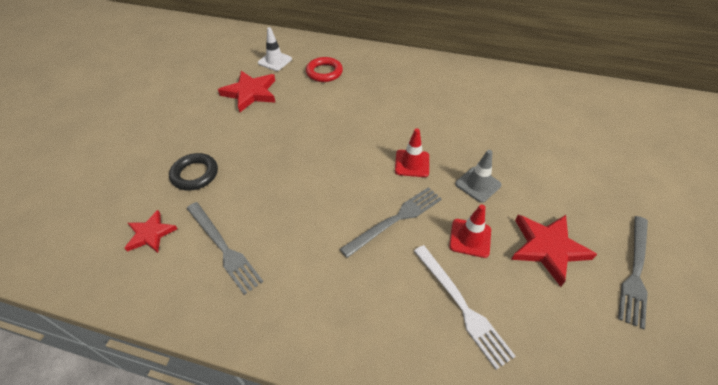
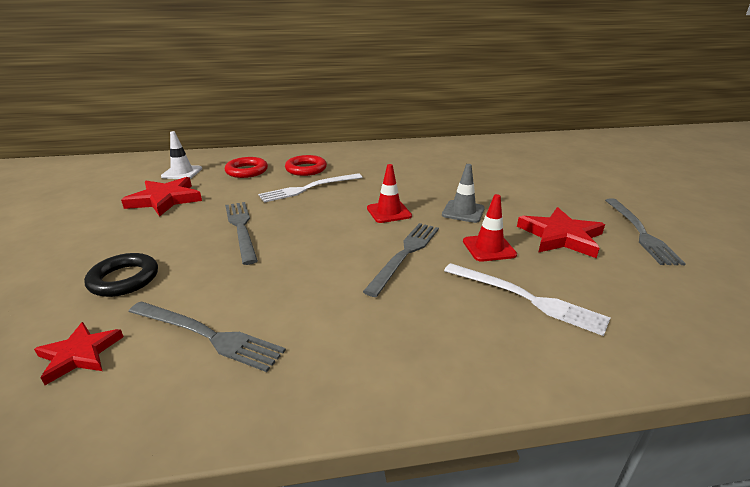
camera: 25 degrees left, 20 degrees down
(289, 146) = (241, 228): none -> grey fork
(362, 111) = (308, 188): none -> white fork
(373, 83) = (306, 169): none -> red ring

